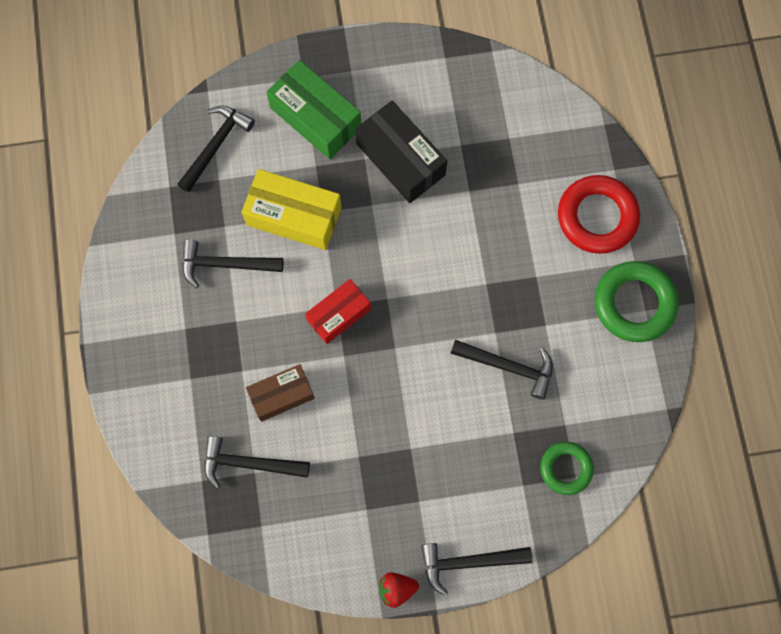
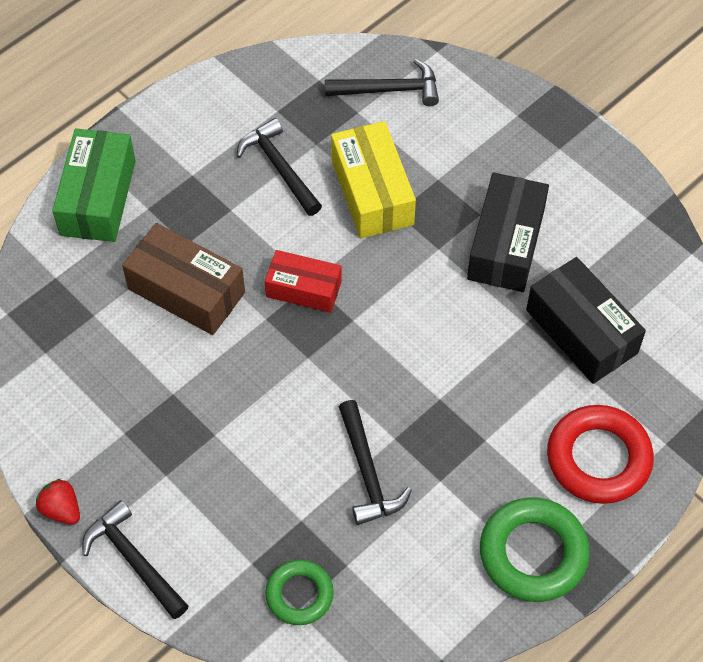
camera: 55 degrees right, 15 degrees down
(249, 464) = (99, 305): black hammer -> none
(281, 395) = (186, 290): brown box -> brown box, size x1.52
(315, 118) = (486, 149): green box -> green box (98, 197)
(500, 160) = (581, 331): none -> black box

